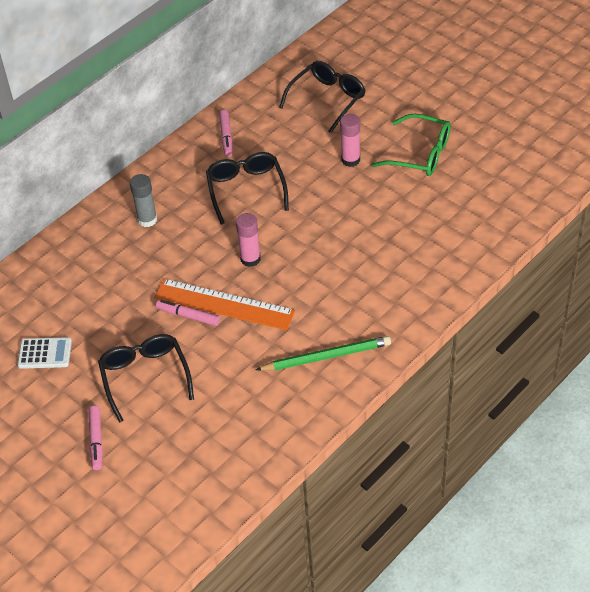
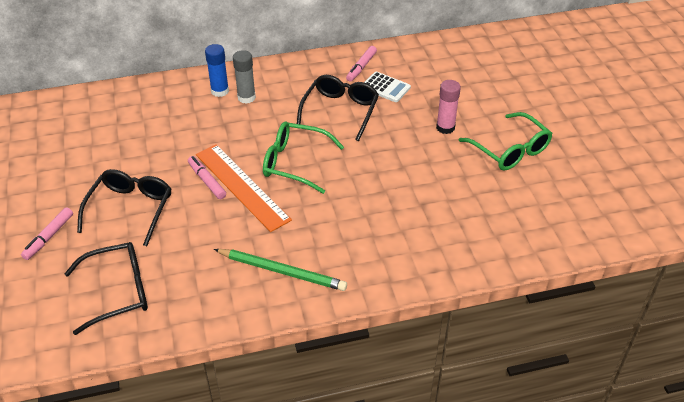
camera: 30 degrees right, 5 degrees down
(45, 353) = (82, 154): white calculator -> white calculator (385, 87)
(115, 226) = (220, 91): none -> blue glue stick
(250, 259) = (294, 163): pink glue stick -> green glasses
(327, 99) = (466, 75): black glasses -> black glasses (118, 292)

